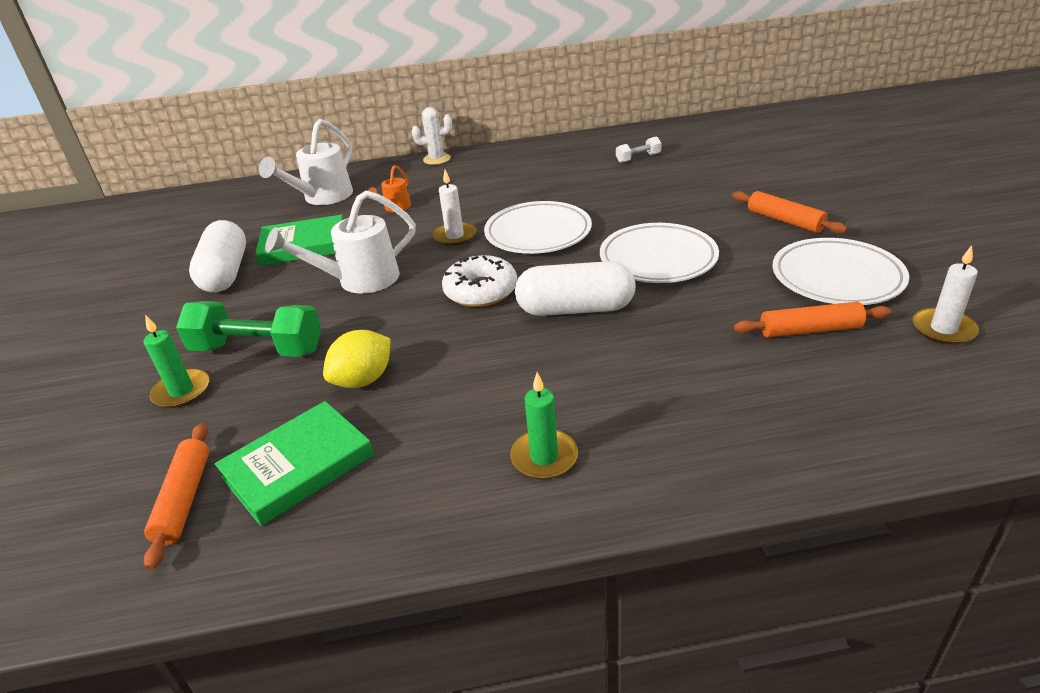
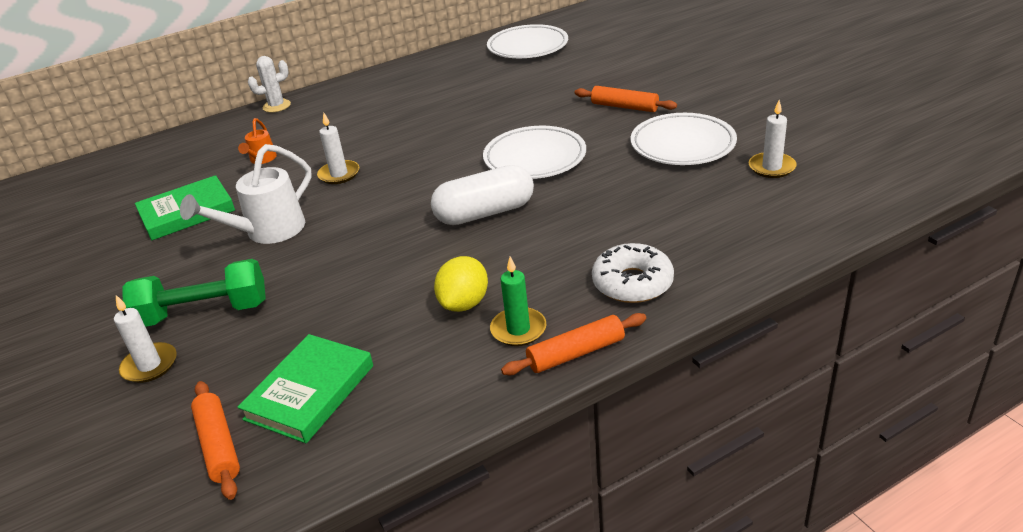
camera: 20 degrees left, 0 degrees up
(182, 391) = (149, 365): green candle -> white candle
(225, 273) = (118, 255): white capsule -> none
(323, 197) = (177, 164): white watering can -> none
(363, 380) = (326, 312): yellow lemon -> yellow lemon (464, 303)
(481, 291) = (392, 216): white donut -> white donut (632, 283)
(538, 233) = (417, 157): white plate -> white plate (528, 47)
(638, 158) = (475, 73): white dumbbell -> none
(810, 330) = (678, 189): orange rolling pin -> orange rolling pin (576, 353)

